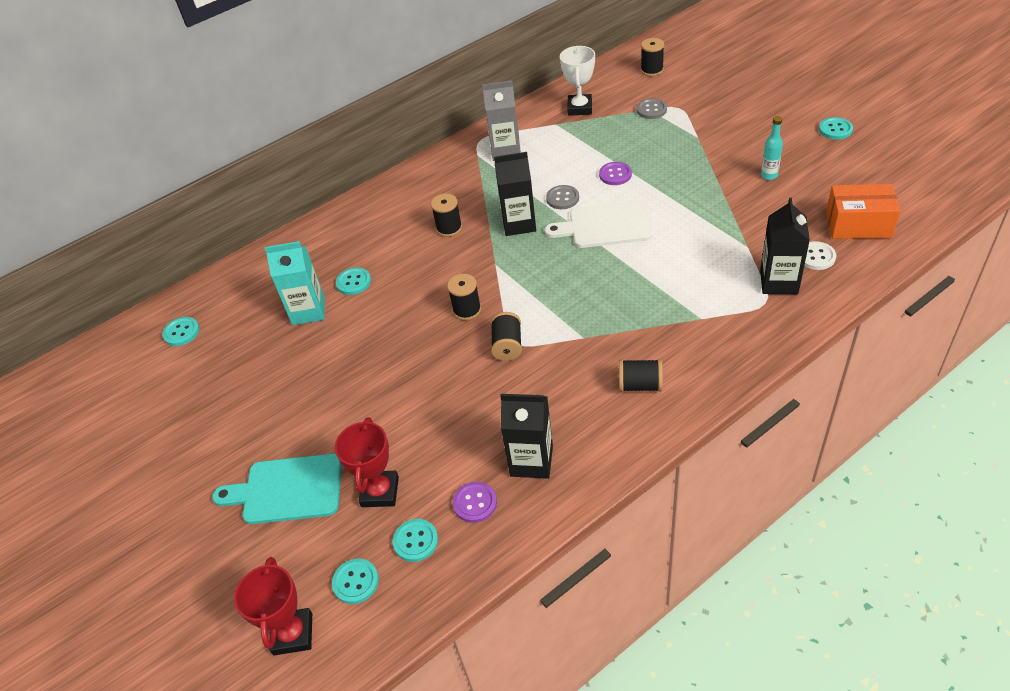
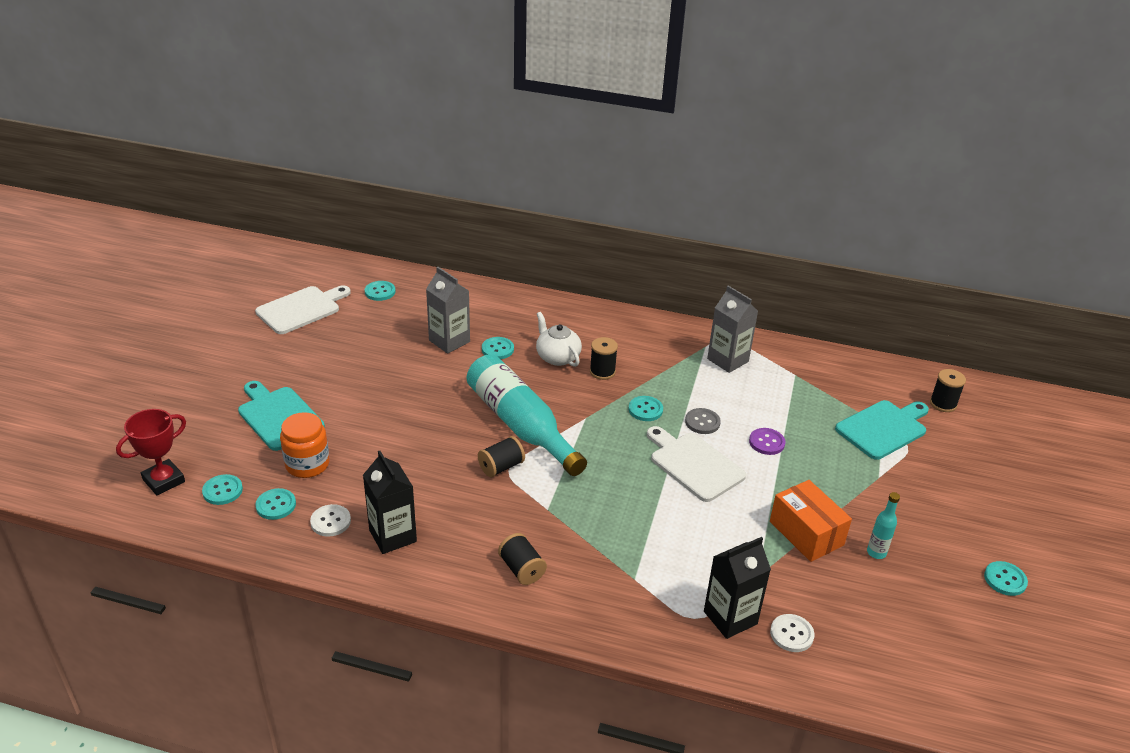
camera: 45 degrees right, 10 degrees down
(139, 406) = (301, 309): none -> white cutting board
(308, 311) = (449, 341): turquoise carton -> grey carton
(380, 492) = (307, 464): red trophy -> orange jar
(403, 247) = (557, 357): none -> white teapot
(467, 310) = (520, 425): black spool -> turquoise bottle
(475, 503) = (330, 521): purple button -> white button
(519, 224) = (645, 410): black carton -> turquoise button
(580, 108) = (833, 380): white trophy -> none
(651, 110) = (883, 428): grey button -> turquoise cutting board
(858, 225) = (871, 652): orange box -> orange box (806, 533)

